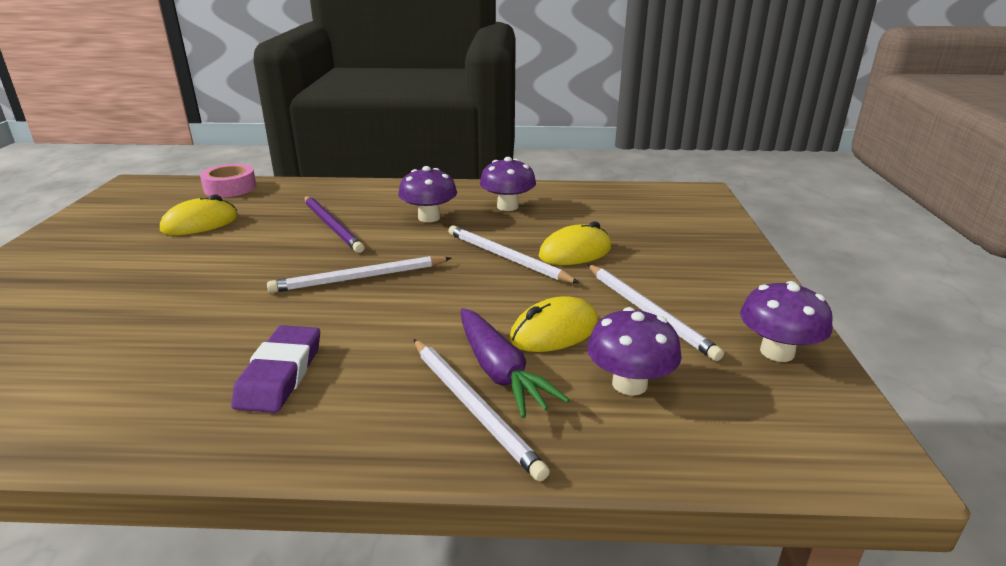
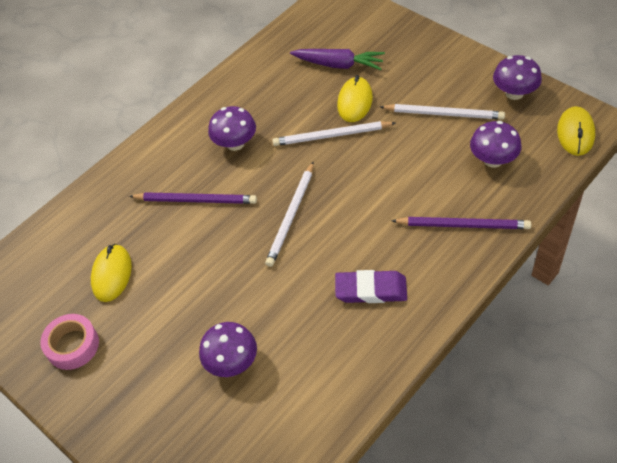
camera: 45 degrees left, 25 degrees up
(230, 188) = (49, 236): pink tape -> pink tape (72, 345)
(280, 374) = (371, 290): purple eraser -> purple eraser turned 45 degrees counterclockwise
(473, 407) = (463, 225): white pencil -> purple pencil
(499, 372) = (444, 201): purple carrot -> purple carrot (338, 65)
(507, 206) = (259, 95): purple mushroom -> purple mushroom (232, 362)
(554, 331) = (428, 161): yellow mouse -> yellow mouse (575, 133)

